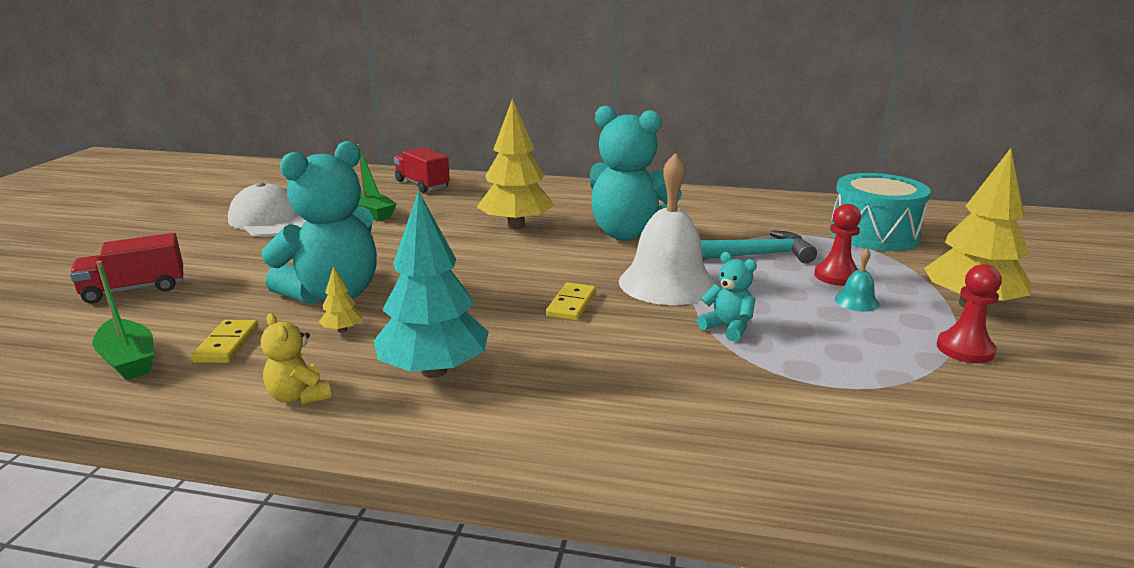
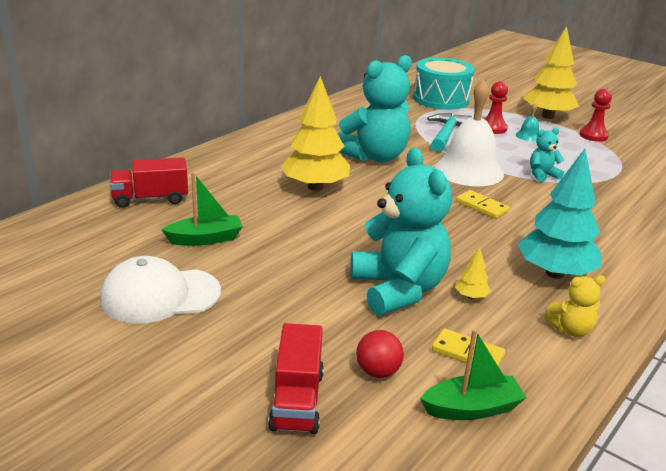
camera: 65 degrees left, 5 degrees up
(182, 310) = (378, 372): none -> red ball

